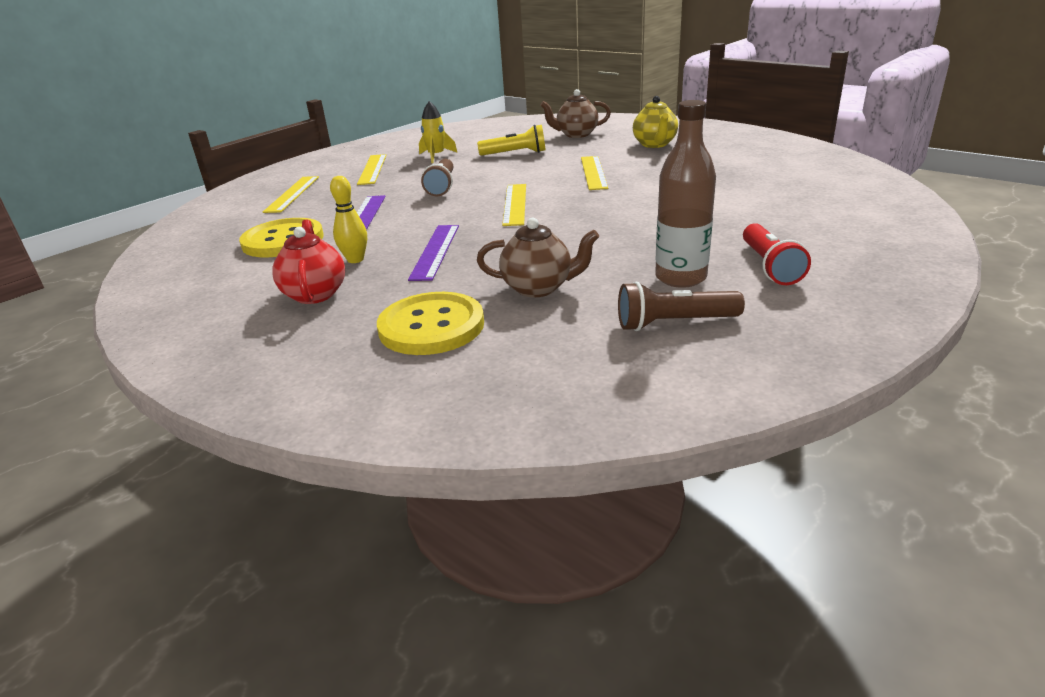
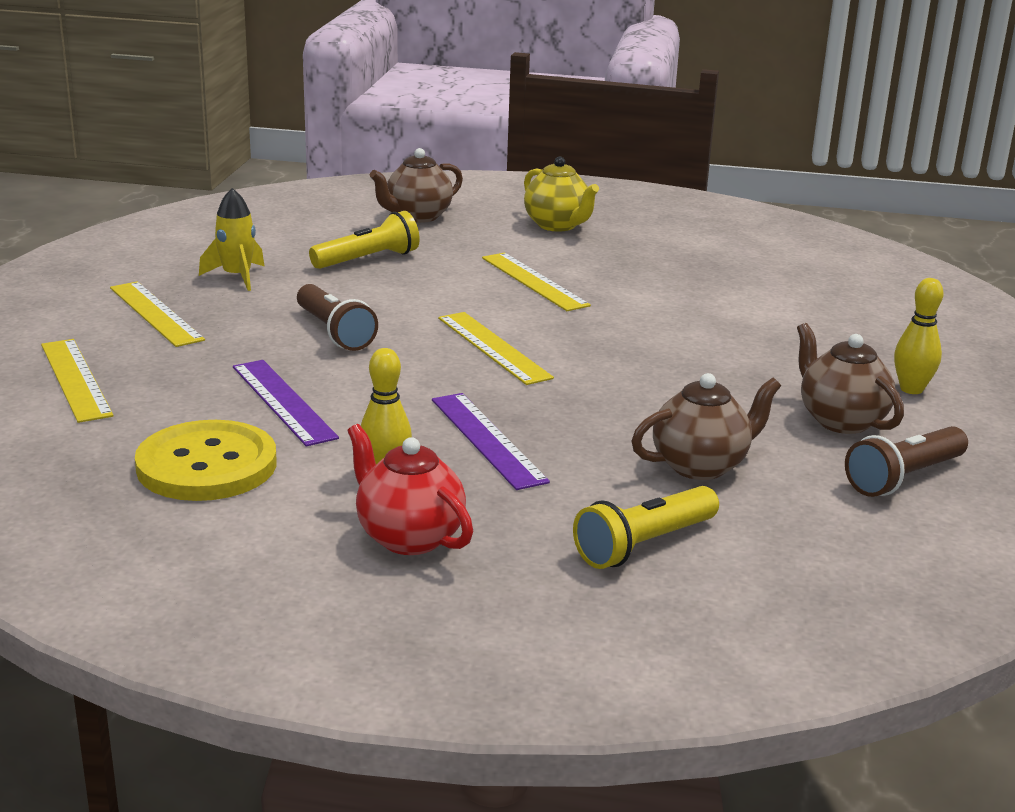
camera: 35 degrees left, 5 degrees down
(431, 326) = (644, 545): yellow button -> yellow flashlight
(680, 278) = (840, 420): brown bottle -> brown teapot
(769, 266) = (911, 389): red flashlight -> yellow bowling pin

